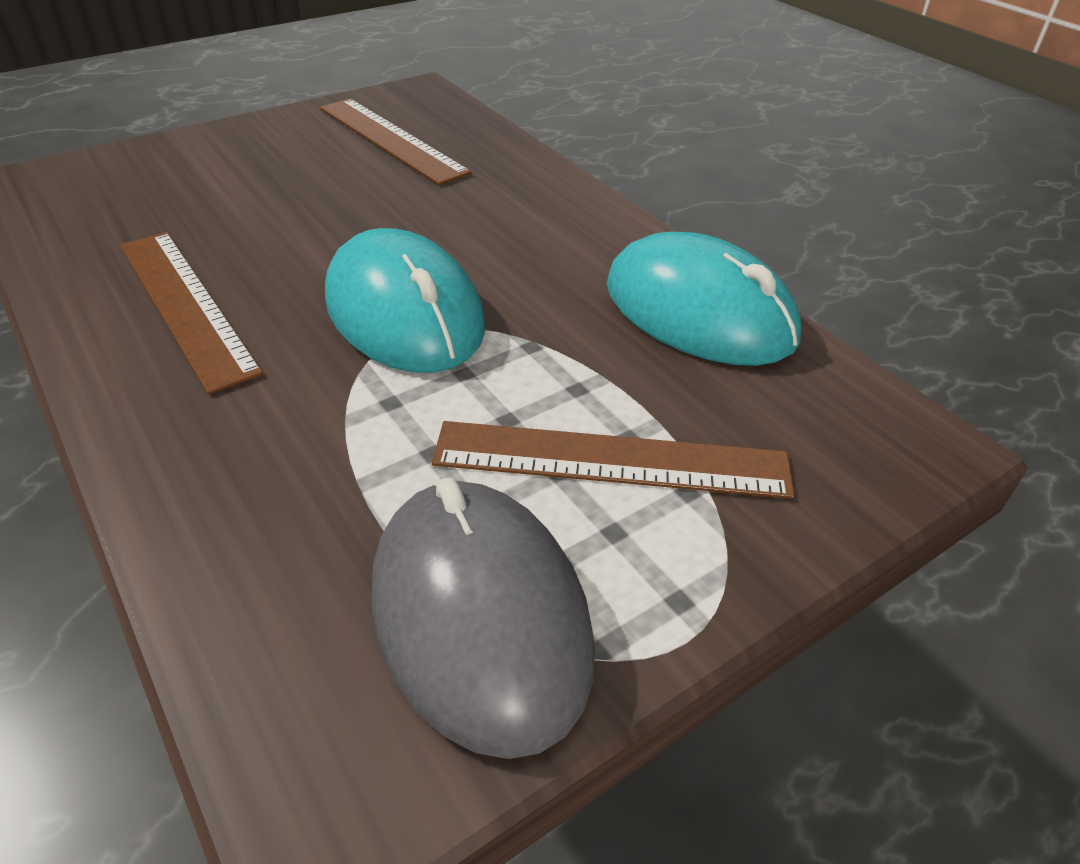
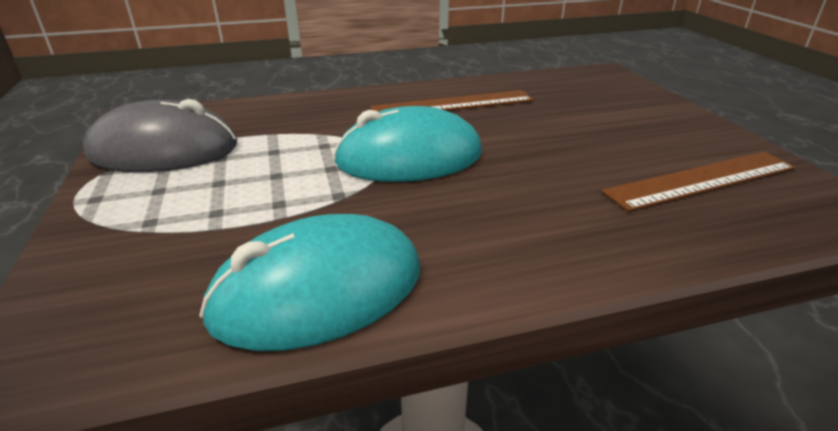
camera: 110 degrees right, 10 degrees down
(611, 460) = (205, 201): brown ruler -> none

